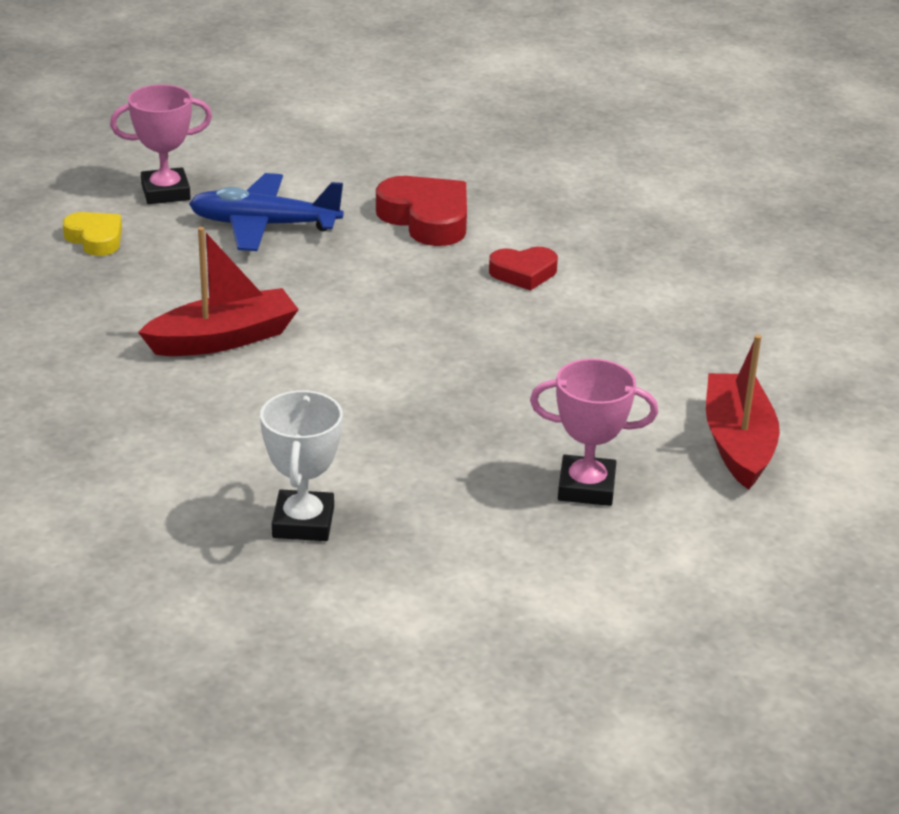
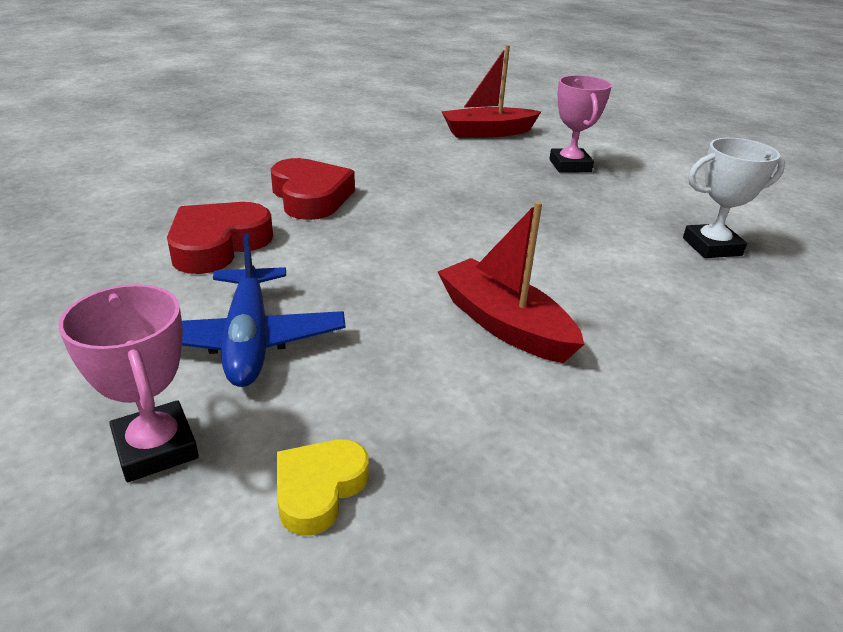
camera: 105 degrees left, 0 degrees up
(523, 273) = (310, 197): red heart -> red heart, size x1.63

